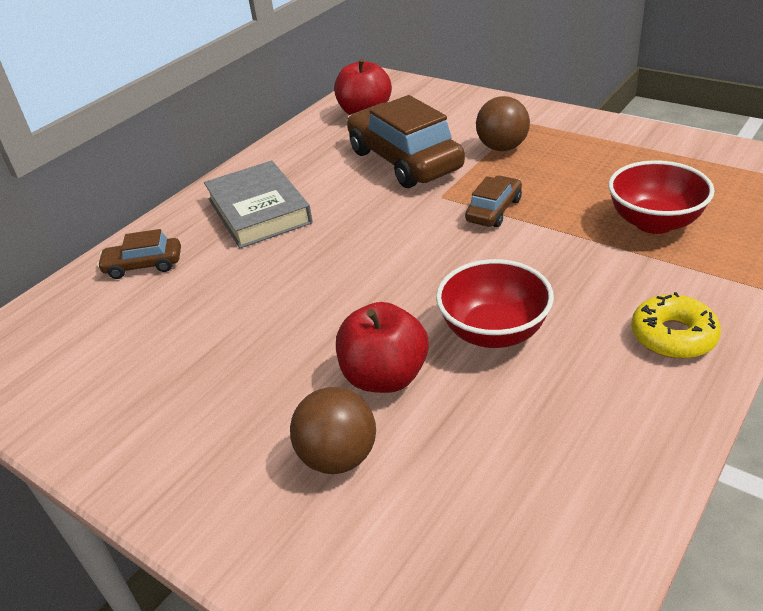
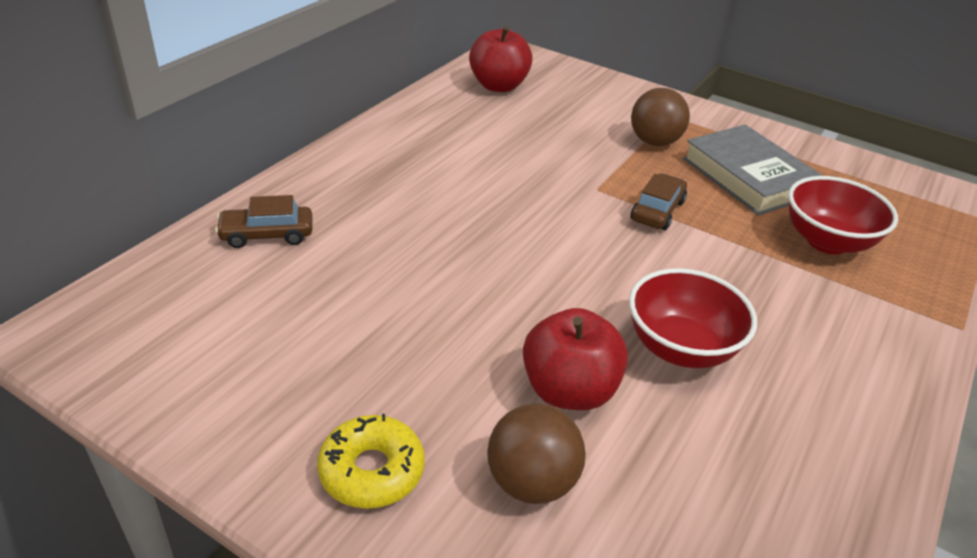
camera: 10 degrees left, 0 degrees up
(259, 211) = (395, 184): grey book -> grey book (748, 177)
(404, 160) = (550, 144): brown car -> none
(673, 336) = (869, 368): yellow donut -> yellow donut (371, 470)

